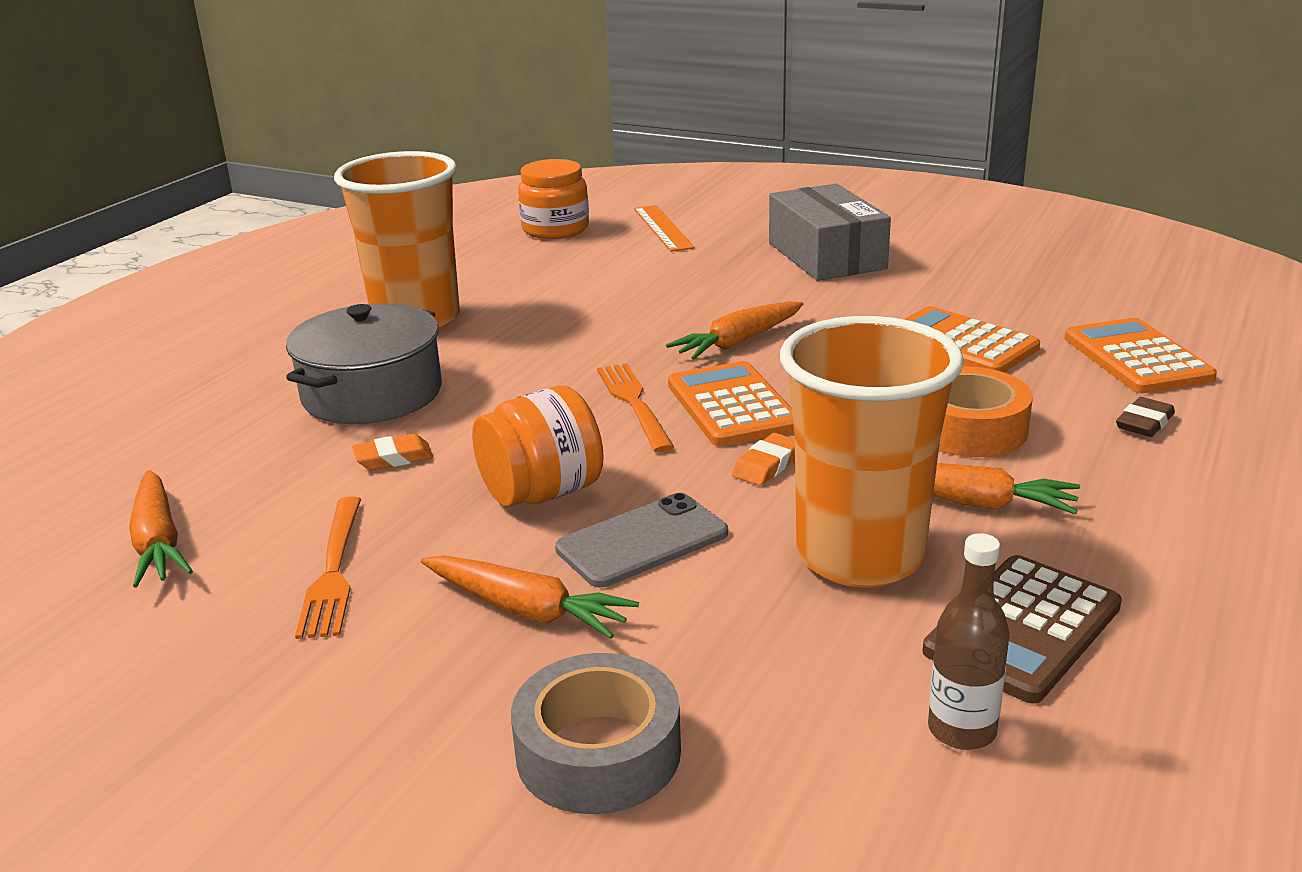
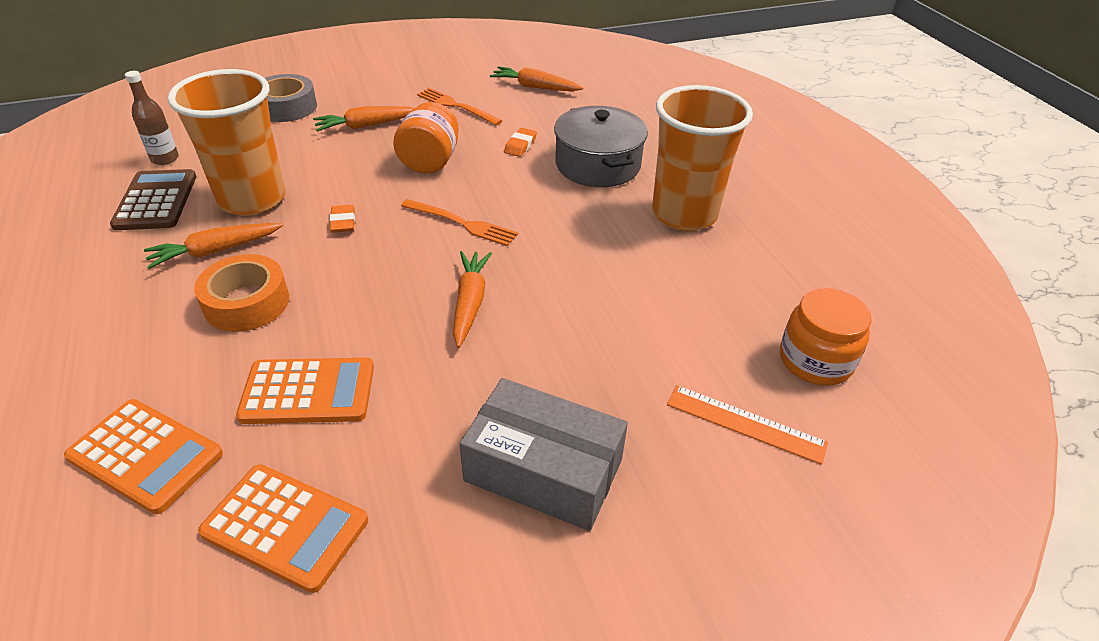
camera: 130 degrees right, 15 degrees up
(642, 541) = (356, 163): grey phone -> none
(732, 406) = (406, 249): orange calculator -> orange calculator (285, 527)
(1144, 423) = (123, 369): brown eraser -> none

